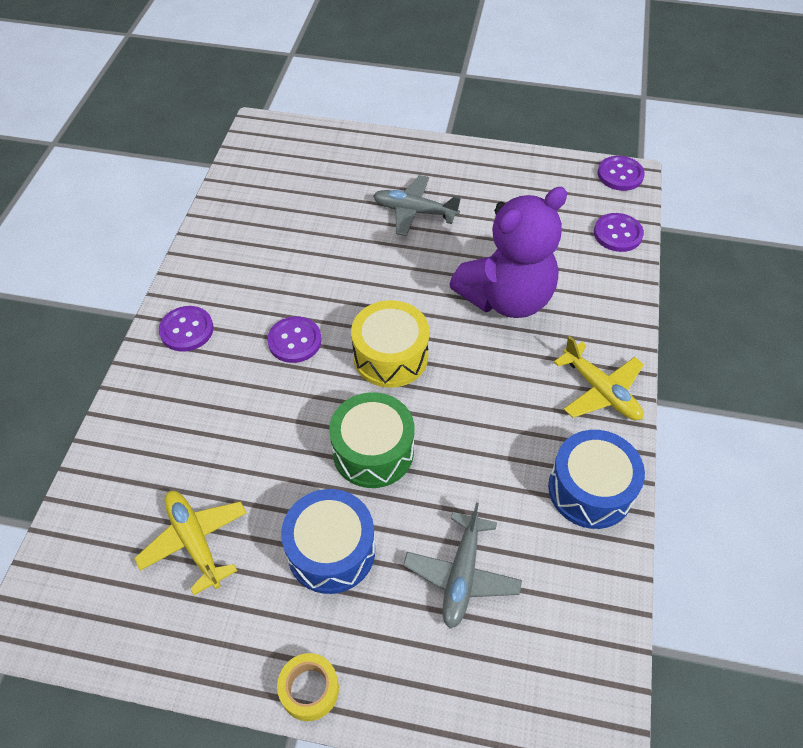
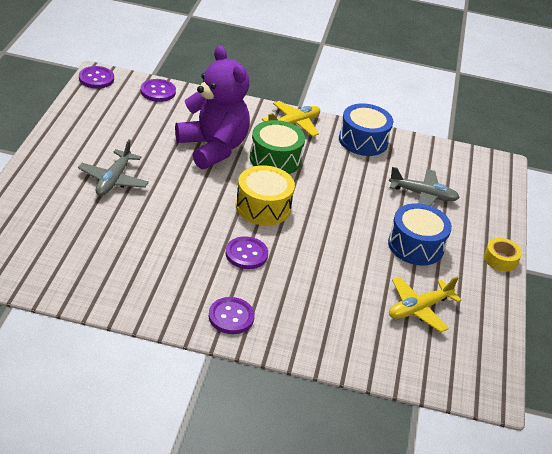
camera: 95 degrees left, 15 degrees down
(373, 451) = (343, 222): green drum -> green drum (275, 159)

